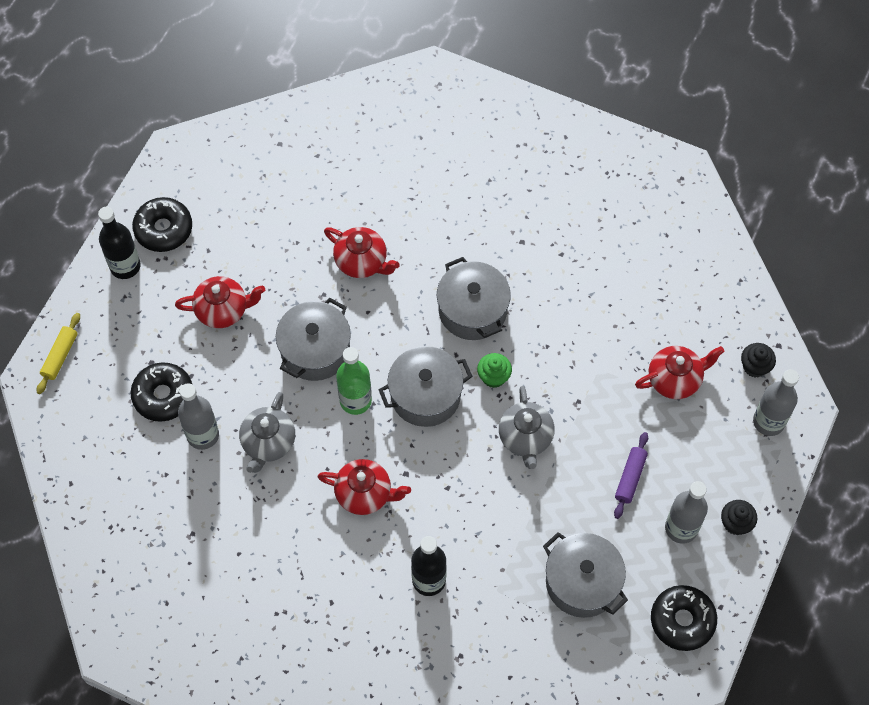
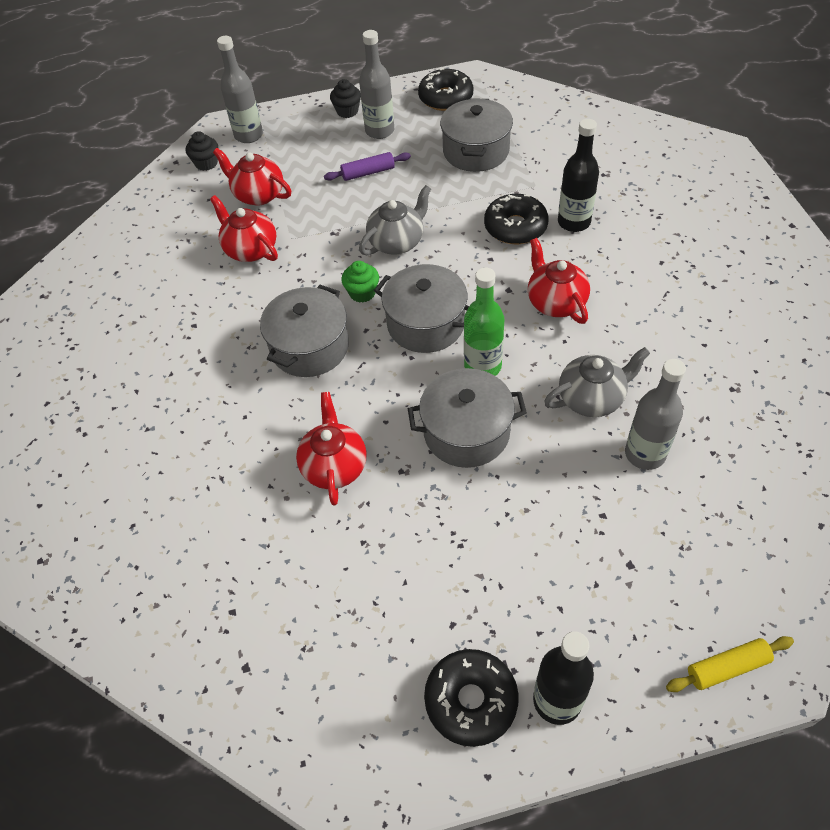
camera: 125 degrees left, 10 degrees down
(163, 395) = (649, 521): black donut -> black donut (515, 227)
(223, 310) = (506, 547): red teapot -> red teapot (250, 249)

